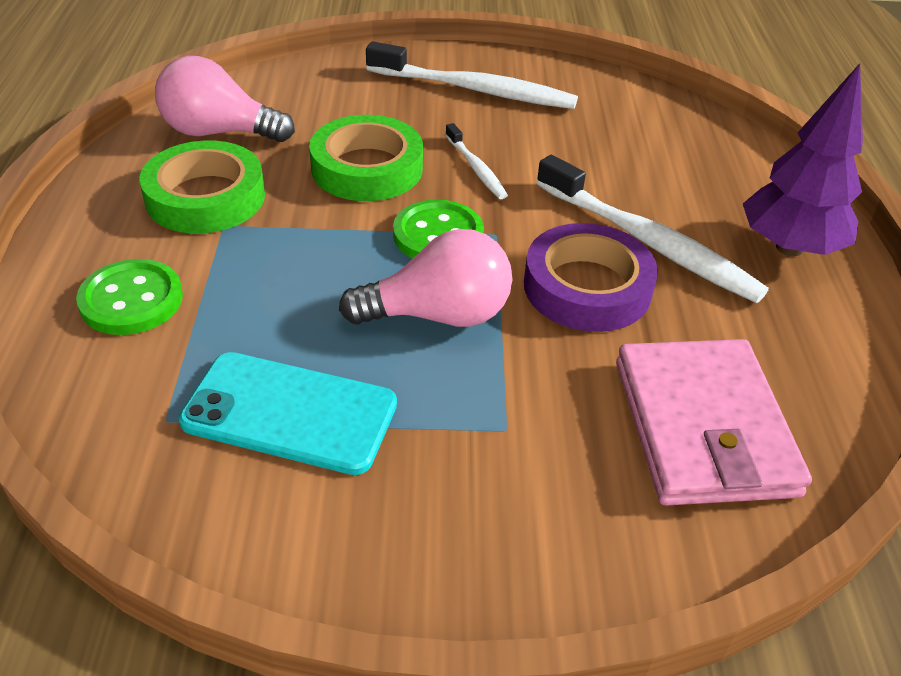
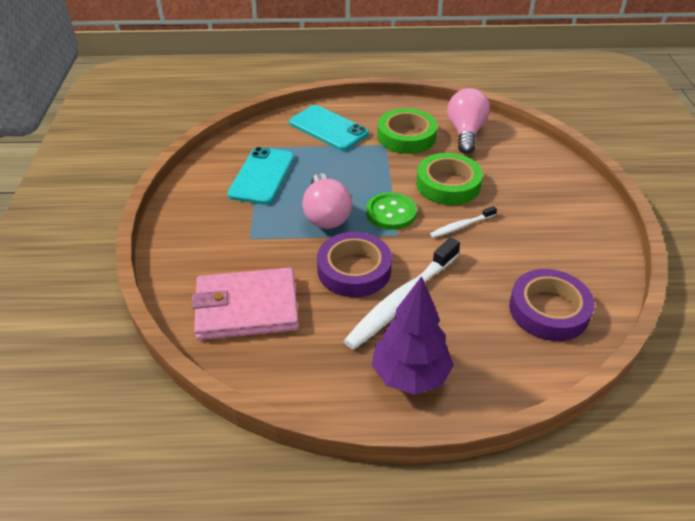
camera: 90 degrees right, 0 degrees up
(131, 300) = (328, 128): green button -> turquoise phone
(475, 90) = (558, 224): white toothbrush -> none
(643, 124) = (548, 310): none -> purple tape

